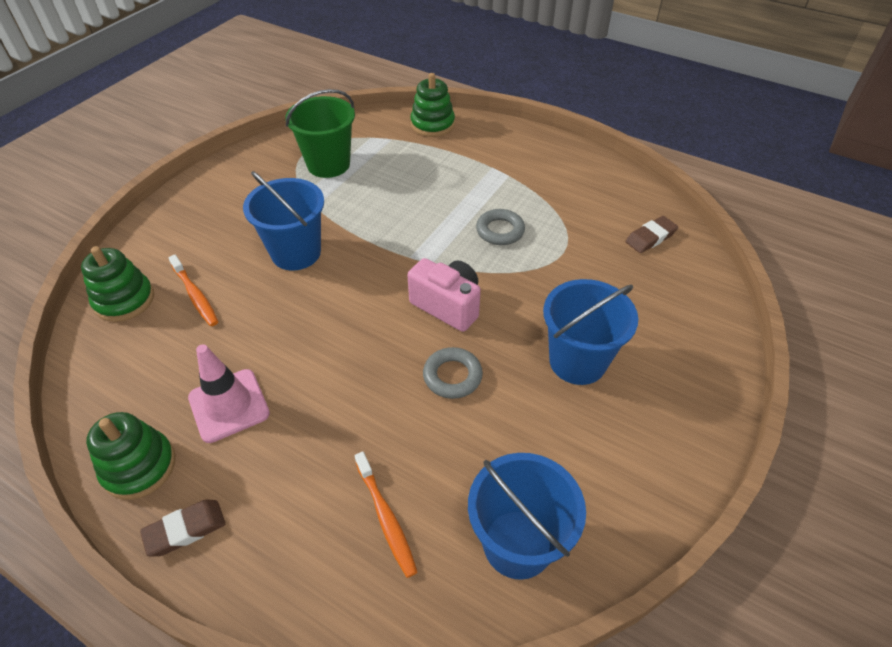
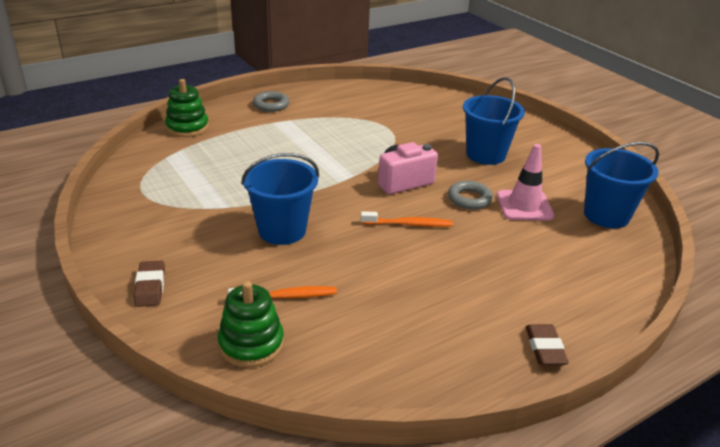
camera: 65 degrees left, 15 degrees down
(139, 467) = (471, 365): green stacking toy -> none
(229, 405) = (434, 303): pink traffic cone -> pink traffic cone (524, 206)
(328, 164) = (178, 186): green bucket -> none
(386, 518) = (571, 255): orange toothbrush -> orange toothbrush (408, 224)
(500, 231) = (346, 141): grey ring -> grey ring (271, 105)
(650, 238) = (401, 99): brown eraser -> brown eraser (150, 287)

